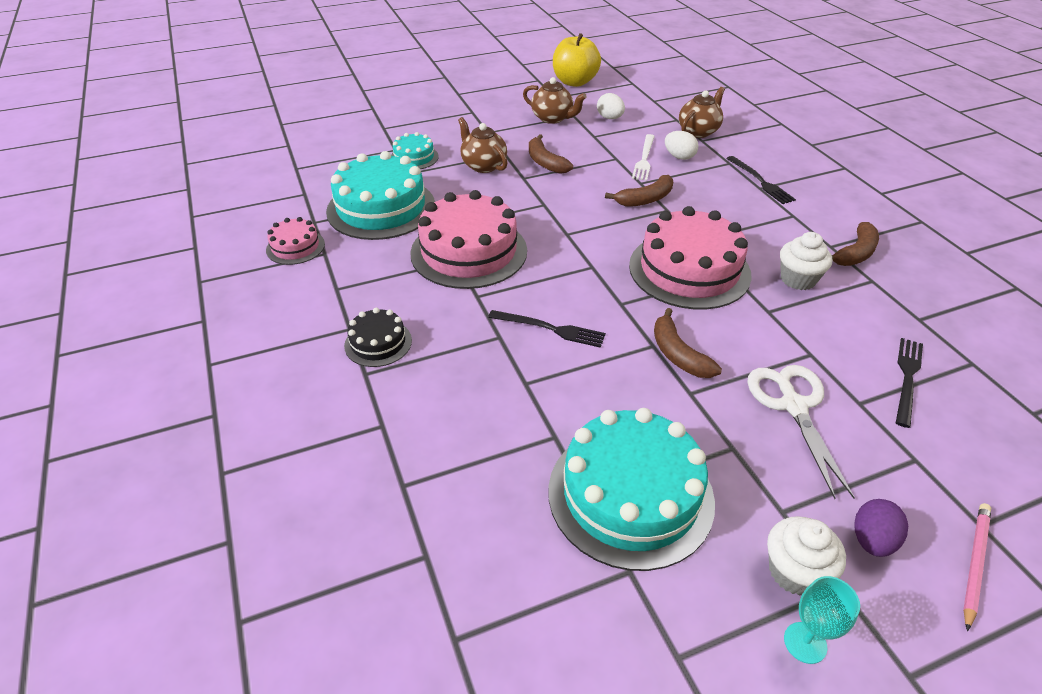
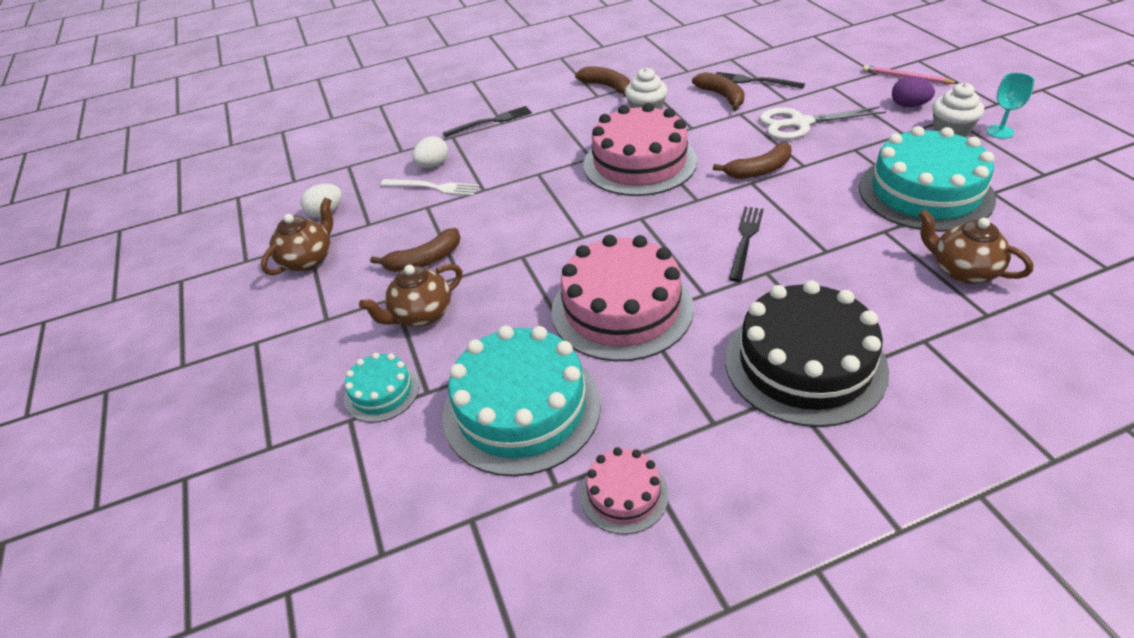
camera: 85 degrees left, 0 degrees up
(378, 343) = (804, 364): black cake -> black cake, size x2.02
(574, 82) = (207, 245): yellow apple -> none
(645, 199) = (517, 186): brown banana -> brown banana (722, 96)
(698, 131) = (381, 152): brown teapot -> brown teapot (963, 271)

